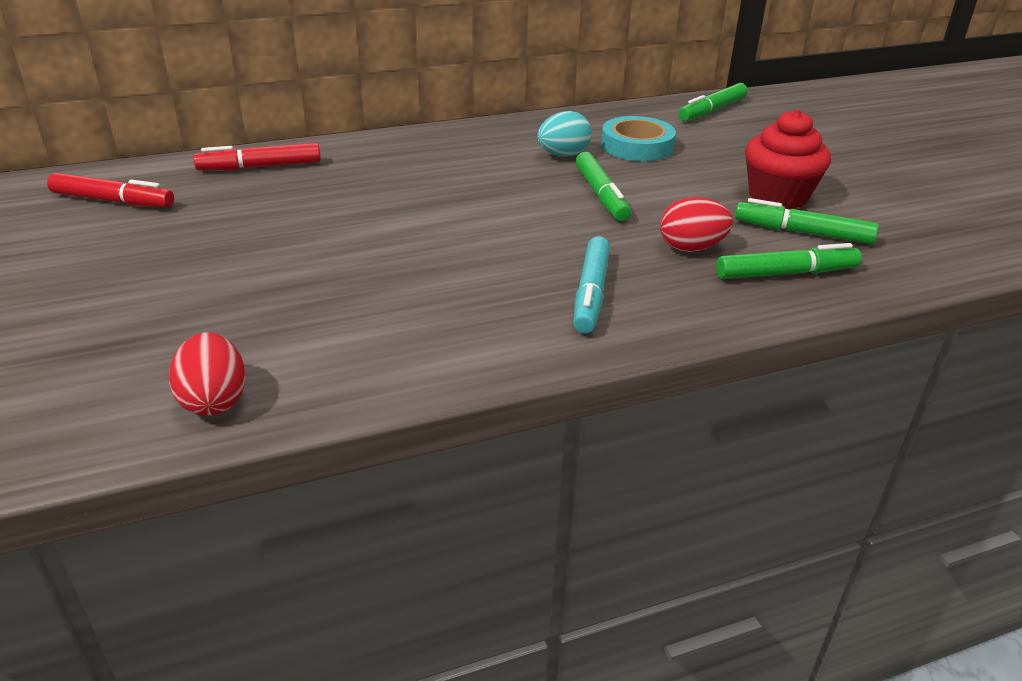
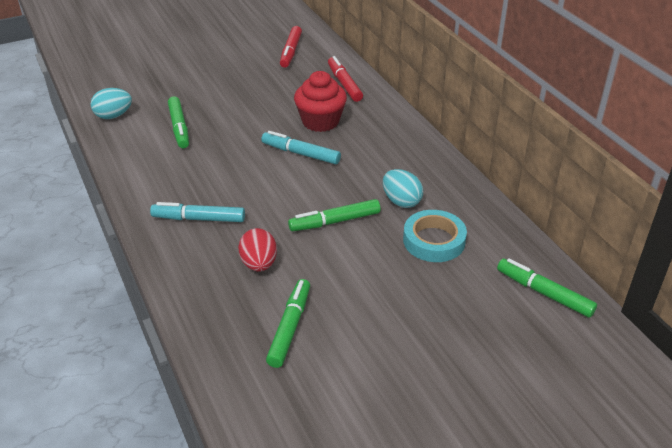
camera: 85 degrees right, 5 degrees up
(214, 400) = (113, 116): red egg -> turquoise egg
(438, 208) = (301, 153): none -> turquoise marker
(778, 196) = (353, 320): red cupcake -> red cupcake (320, 121)
(786, 273) = (225, 310): green marker -> green marker (179, 127)

